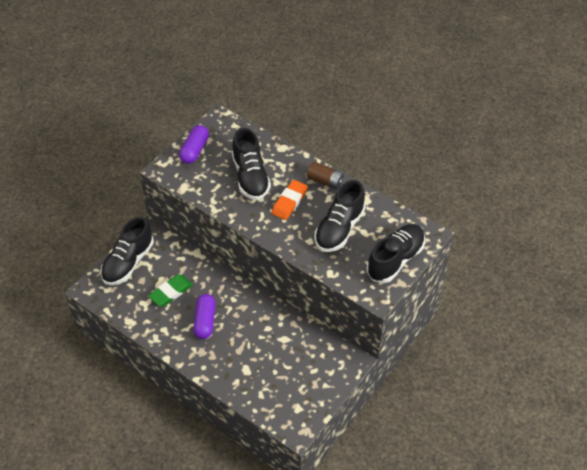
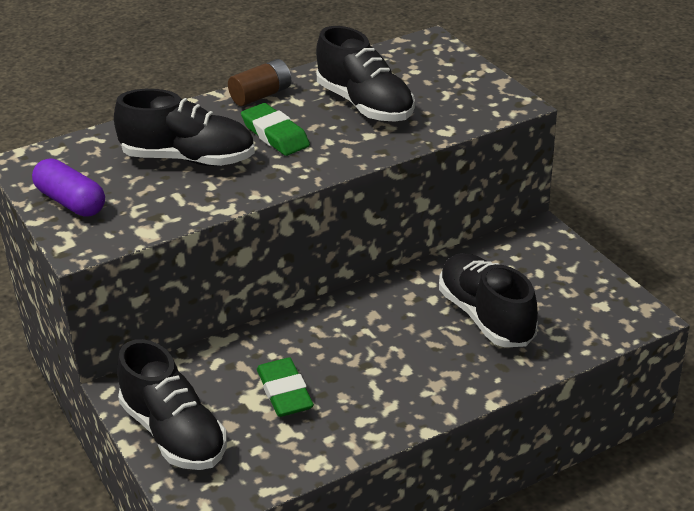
camera: 65 degrees left, 15 degrees down
(205, 321) = (375, 365): purple capsule -> none
(289, 202) = (275, 135): orange eraser -> green eraser
(395, 260) = (457, 75): black shoe -> black shoe (486, 317)

